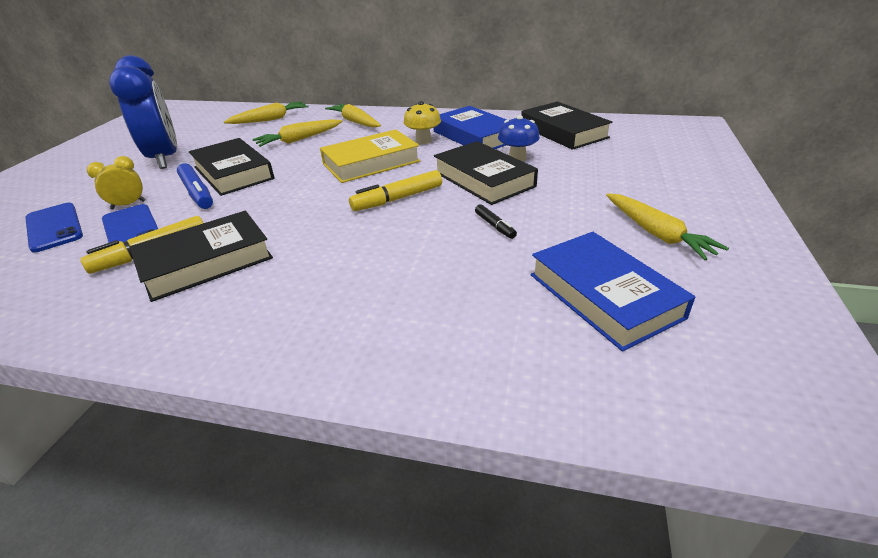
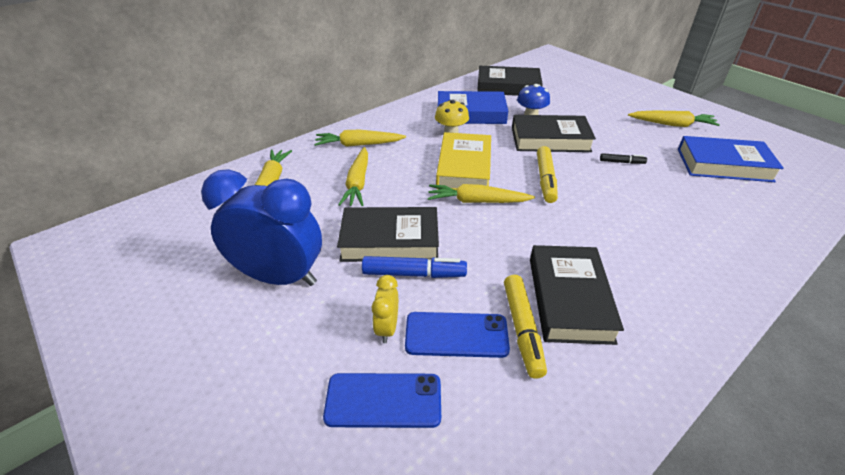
camera: 55 degrees left, 5 degrees up
(322, 183) = (477, 201): none -> yellow carrot

